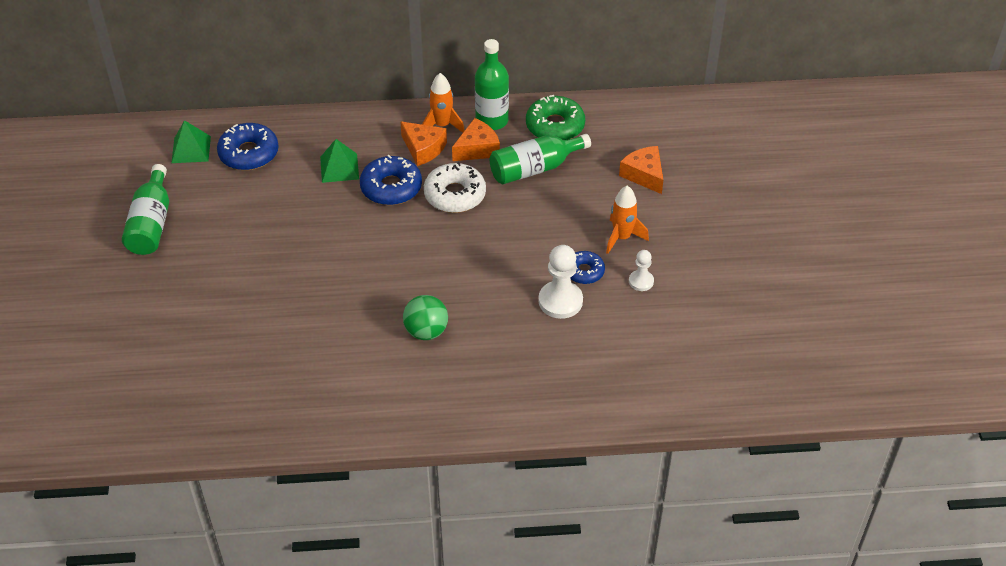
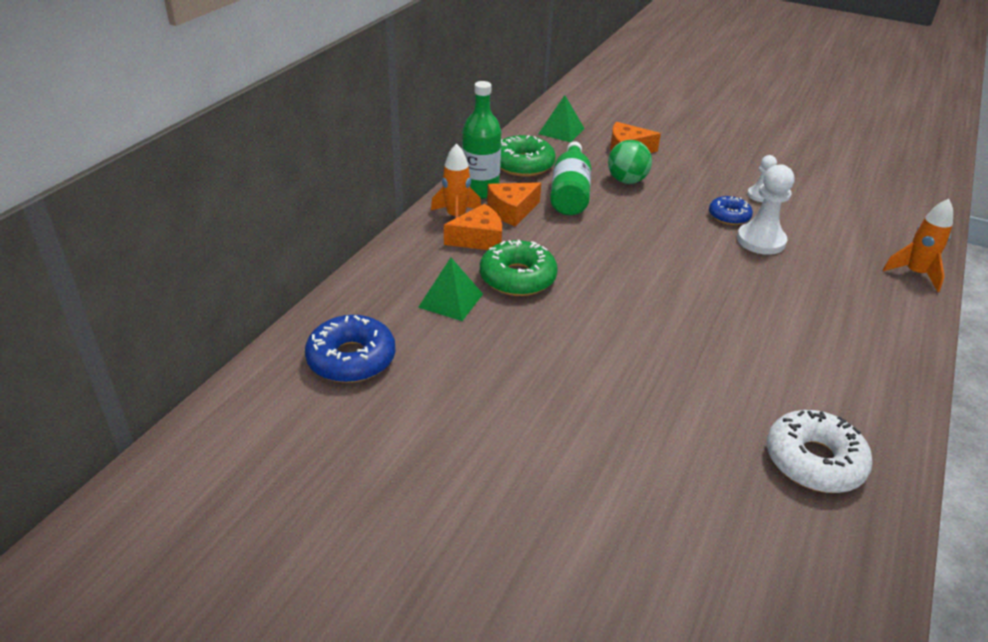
camera: 60 degrees left, 10 degrees down
(151, 223) = (391, 501): green bottle -> none
(191, 149) = (285, 407): green pyramid -> green pyramid (561, 131)
(391, 187) = (517, 278): blue donut -> green donut
(426, 331) = (759, 332): green ball -> green ball (627, 181)
(455, 195) = (565, 245): white donut -> white donut (814, 461)
(477, 149) = (512, 211): orange cheese -> orange cheese turned 120 degrees counterclockwise
(622, 237) = (697, 185): orange rocket -> orange rocket (915, 273)

